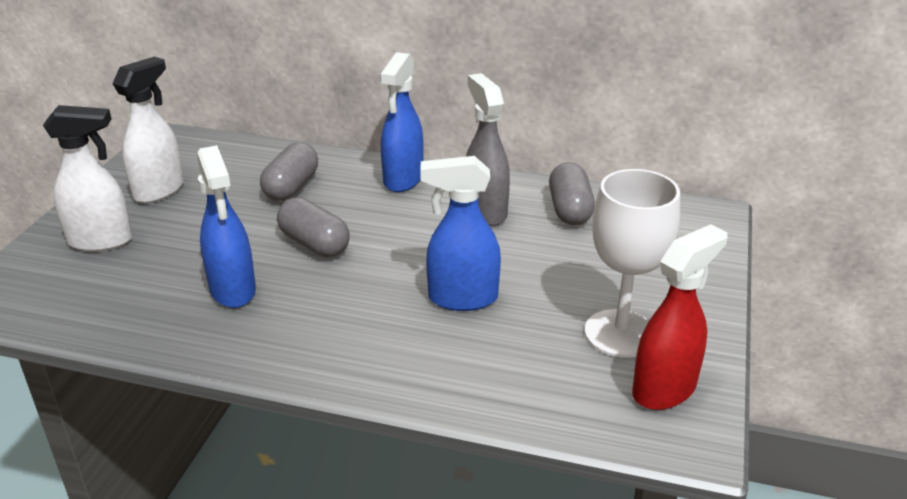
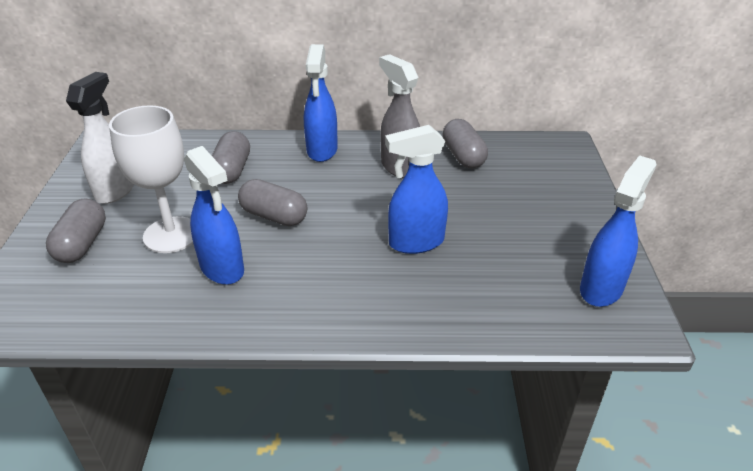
camera: 15 degrees left, 5 degrees up
(101, 241) = (82, 244): white spray bottle -> grey capsule
(620, 333) = (548, 250): white goblet -> white goblet (171, 235)
(665, 389) = (601, 288): red spray bottle -> blue spray bottle

